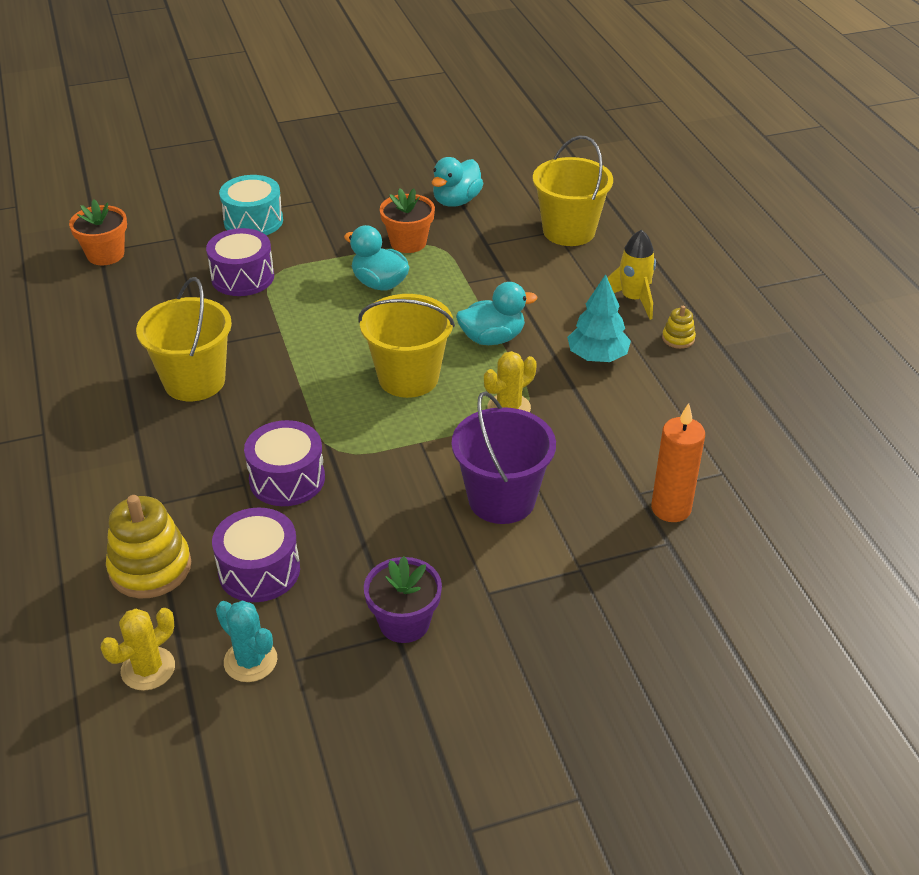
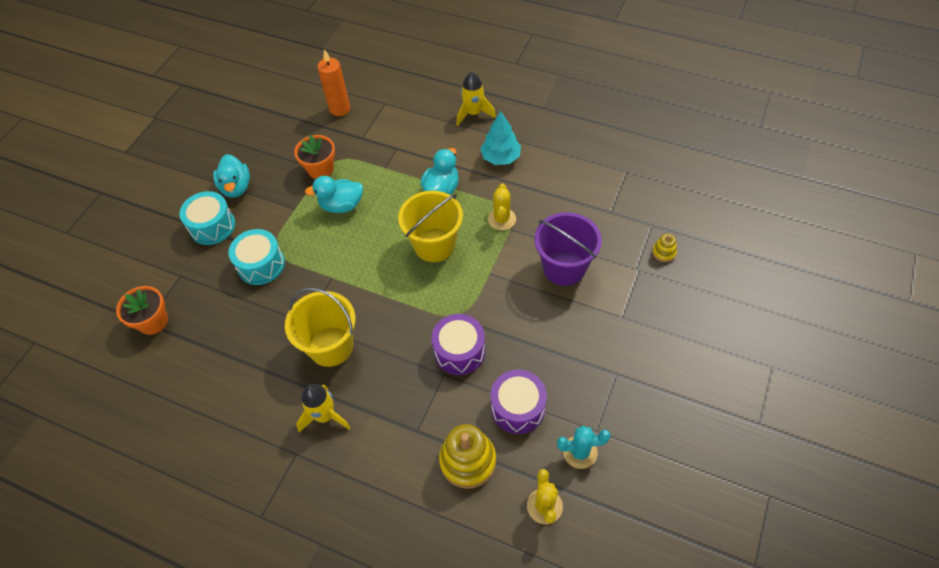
camera: 45 degrees left, 15 degrees up
(106, 427) = (325, 416): none -> yellow rocket
(242, 277) = (261, 265): purple drum -> turquoise drum
(404, 623) = (611, 365): purple flower pot -> none
(456, 201) = (309, 124): turquoise duck -> turquoise duck (236, 187)
(569, 231) = (391, 98): yellow bucket -> none
(671, 508) = (631, 207): orange candle -> orange candle (340, 109)
(678, 338) = (520, 118): yellow stacking toy -> yellow stacking toy (663, 252)

